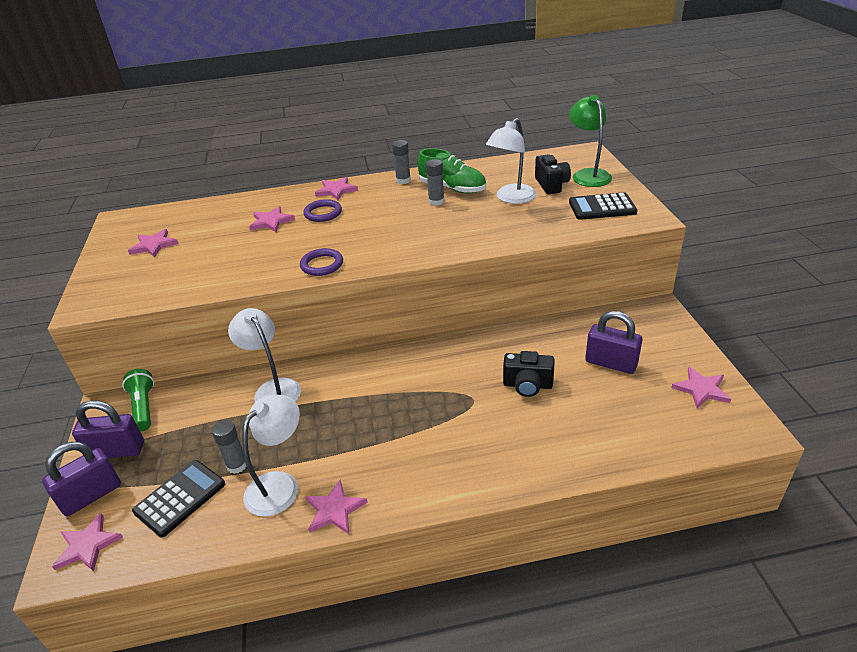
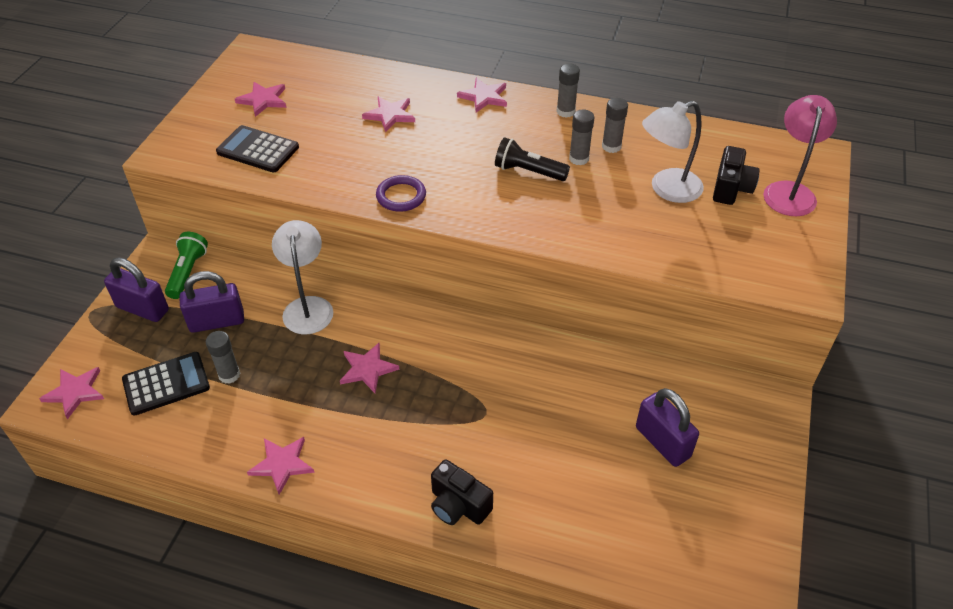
camera: 25 degrees right, 10 degrees up
(91, 495) = (101, 345): purple padlock -> purple padlock (217, 322)
(279, 485) = (252, 414): white lamp -> none
(323, 213) = (448, 125): purple ring -> none
(407, 220) = (528, 171): none -> black flashlight
(452, 188) = (611, 146): green shoe -> grey glue stick
(527, 385) = (552, 424): black camera -> black camera (458, 505)
(588, 175) = (789, 191): green lamp -> pink lamp
(602, 207) = (763, 248): black calculator -> black calculator (258, 150)
(701, 389) = (738, 524): pink star -> pink star (367, 369)

